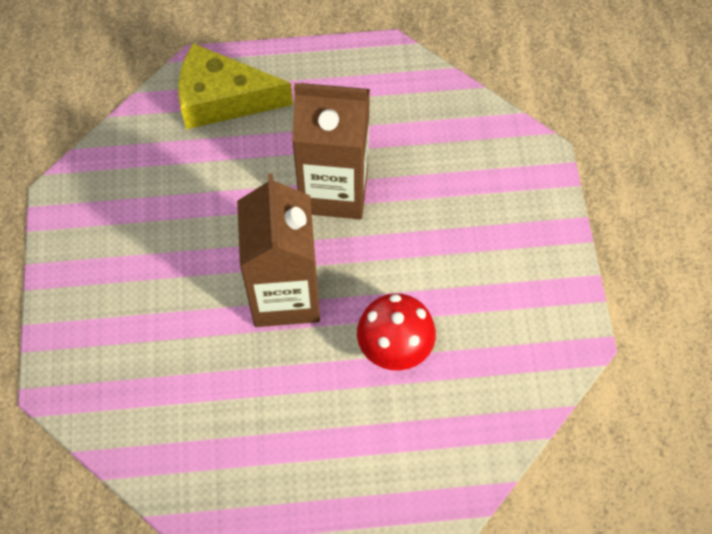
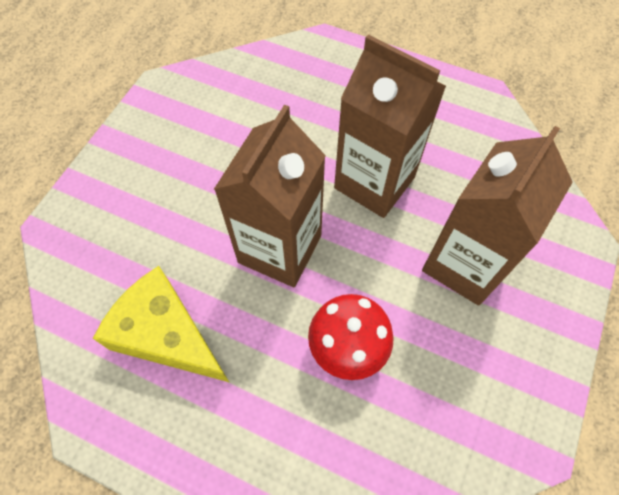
camera: 30 degrees right, 0 degrees up
(223, 99) = (327, 72): yellow cheese -> yellow cheese (166, 334)
(453, 225) = (464, 264): none -> brown carton

